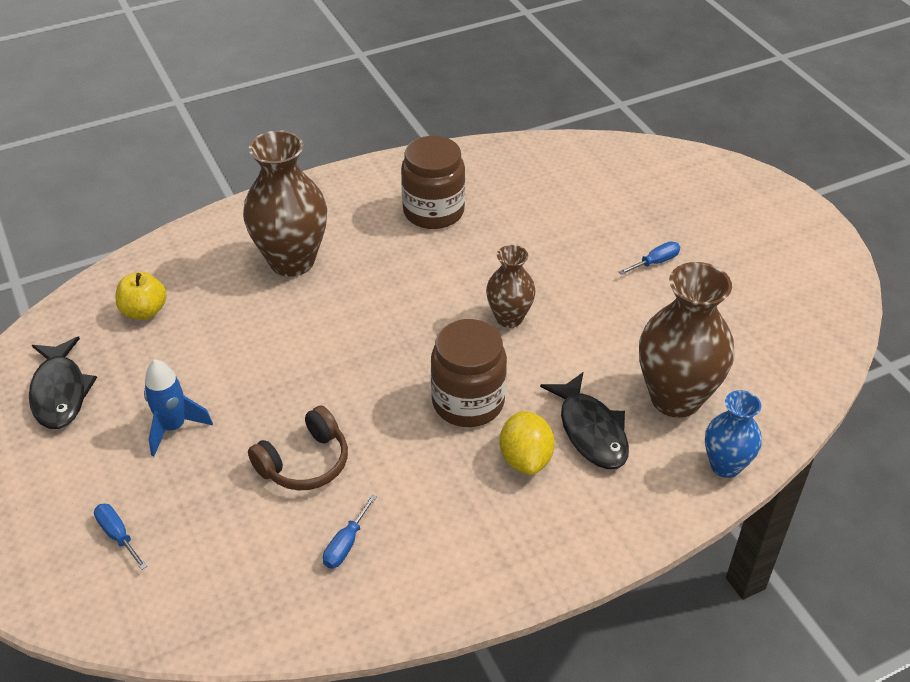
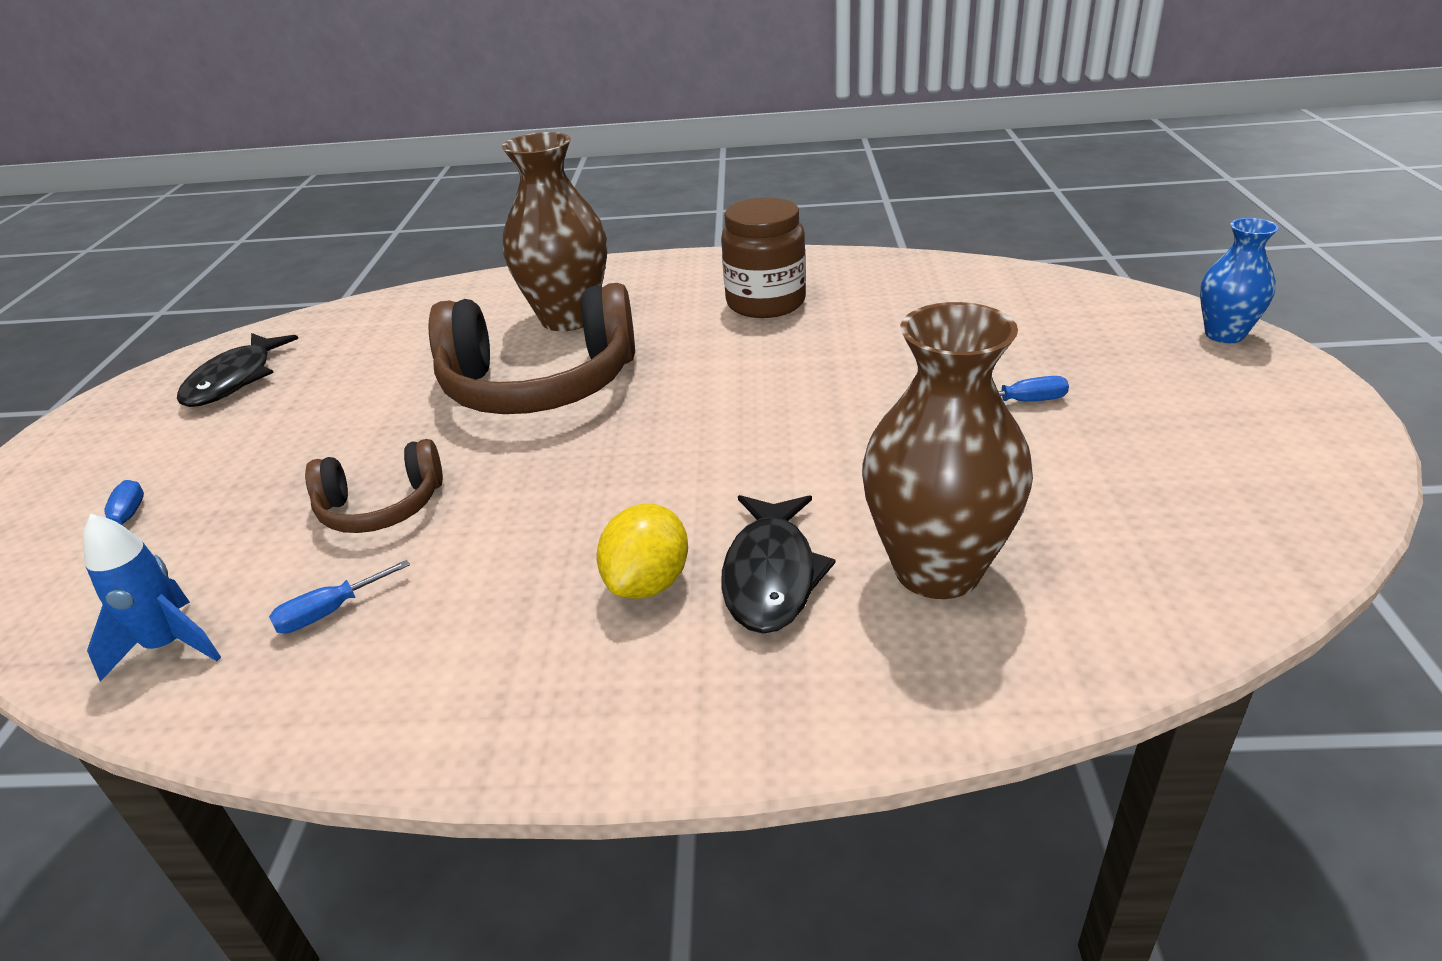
camera: 30 degrees right, 10 degrees down
(144, 311) = (384, 332): yellow apple -> none
(174, 427) = (294, 436): blue rocket -> blue rocket (169, 646)
(325, 330) = (540, 384): none -> brown headphones
(468, 402) = (632, 495): brown jar -> none
(509, 318) = (767, 419): brown vase -> none
(725, 465) = (957, 690): blue vase -> blue vase (1224, 334)

